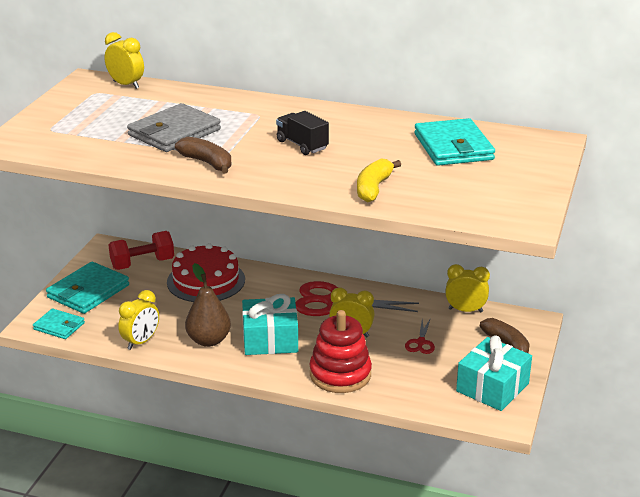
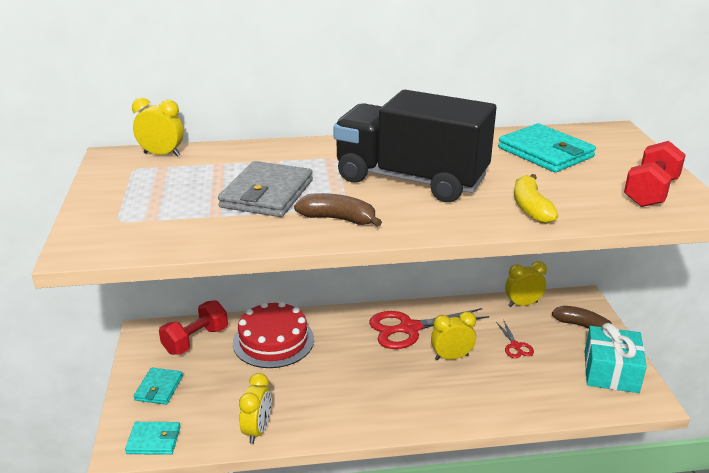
camera: 25 degrees left, 0 degrees up
(88, 291) = (159, 388): turquoise wallet -> turquoise wallet, size x0.59
(208, 340) = (325, 406): brown pear -> none
(270, 339) = (383, 385): turquoise gift -> none
(302, 145) = (411, 179): black truck -> black truck, size x2.39
(340, 374) = (477, 402): red stacking toy -> none
(500, 200) = (650, 192): none -> red dumbbell

